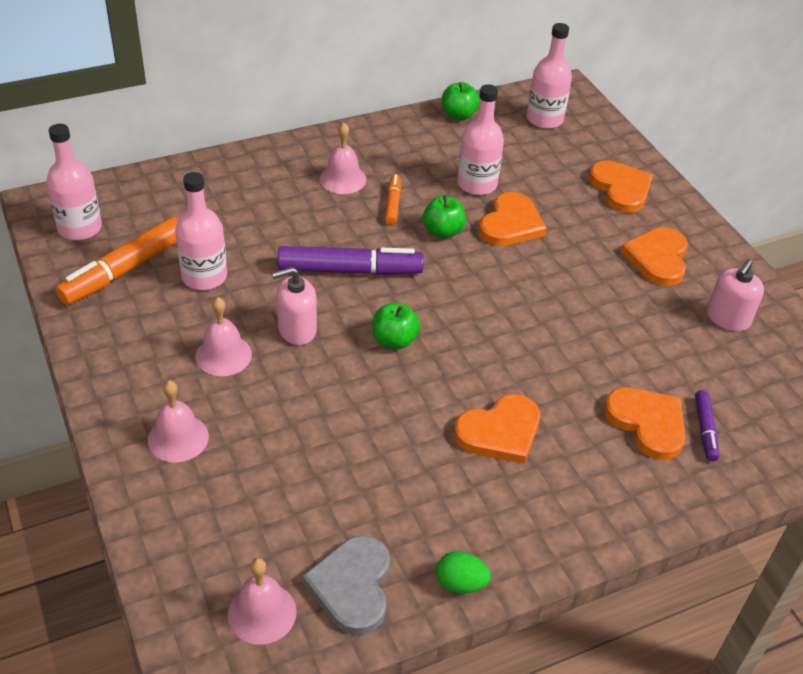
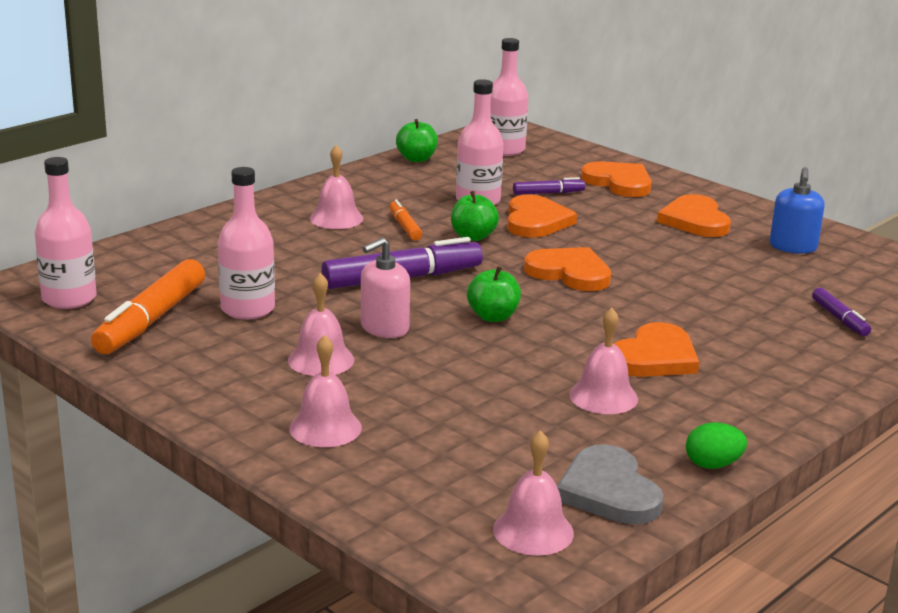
camera: 20 degrees left, 20 degrees down
(423, 468) = (603, 396): none -> pink bell
(546, 188) = (548, 193): none -> purple marker
(647, 423) = (785, 325): orange heart -> orange heart (569, 273)
(727, 318) = (793, 247): pink soap dispenser -> blue soap dispenser

